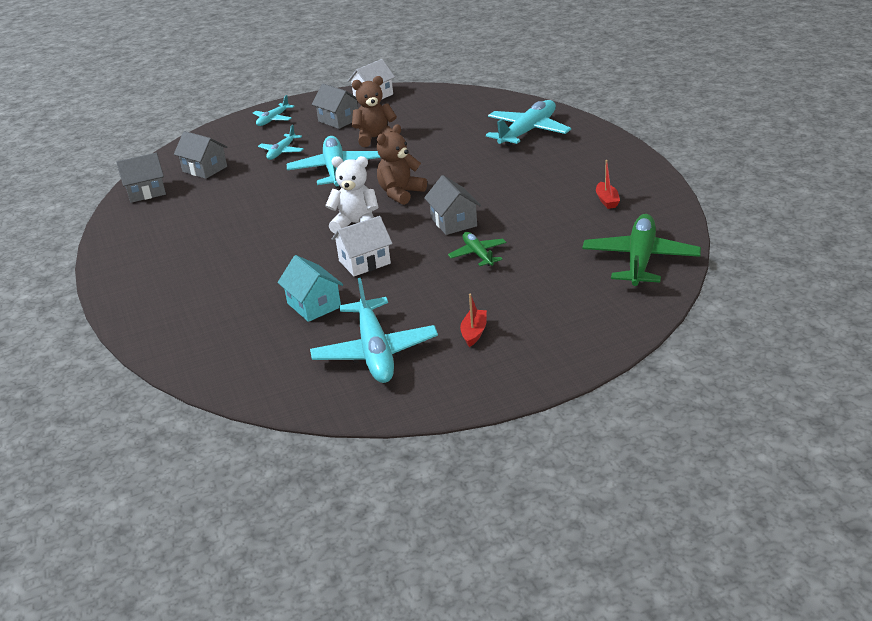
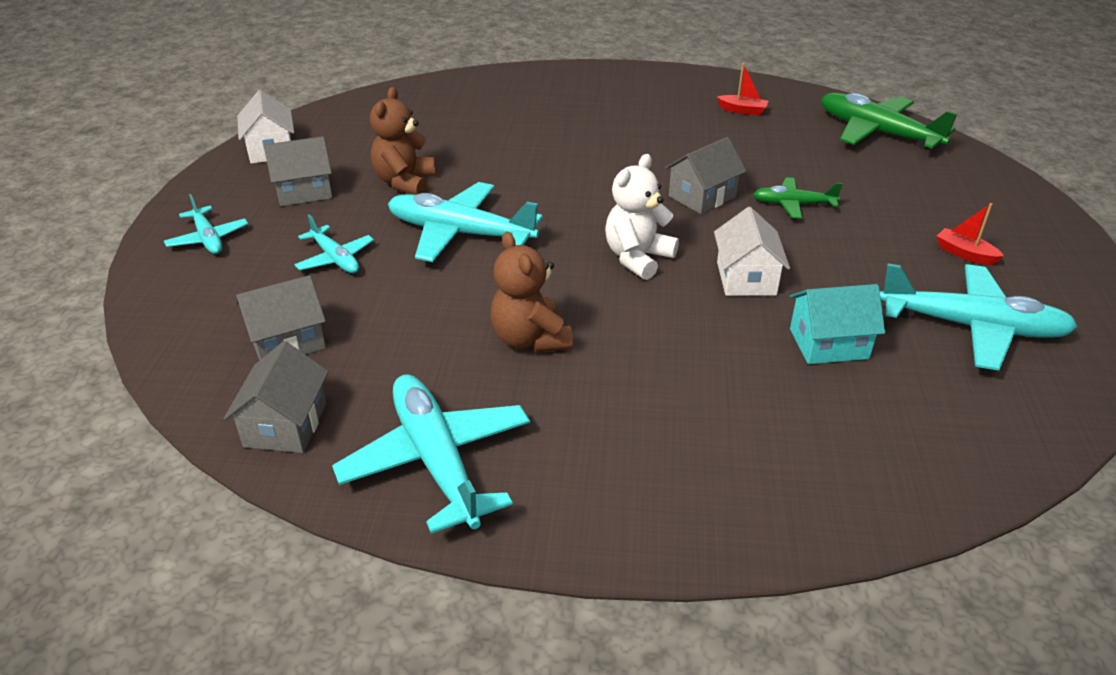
camera: 65 degrees left, 5 degrees up
(400, 193) = (588, 208): brown teddy bear -> brown teddy bear (530, 339)
(453, 222) = (702, 196): grey house -> grey house turned 45 degrees counterclockwise
(528, 132) = (532, 98): turquoise plane -> turquoise plane (437, 460)

